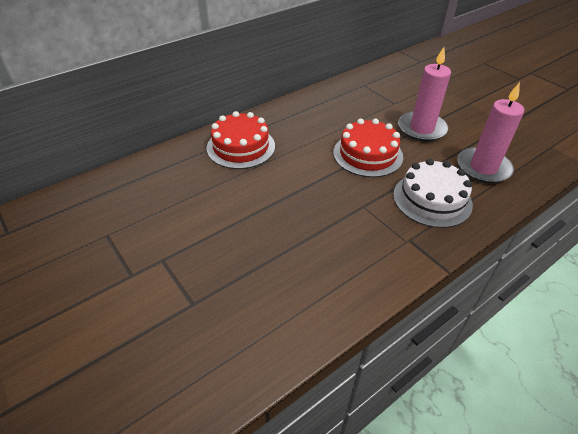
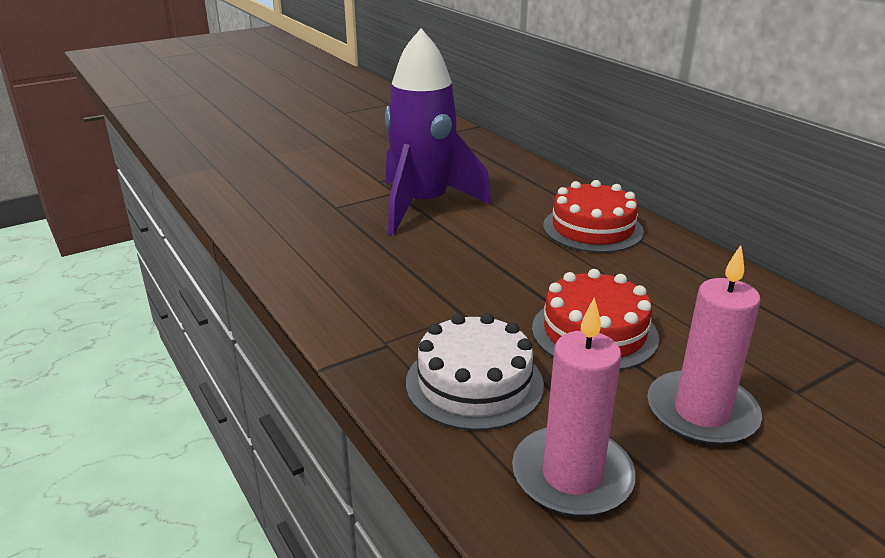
camera: 95 degrees right, 15 degrees down
(196, 237) = (423, 206): none -> purple rocket

